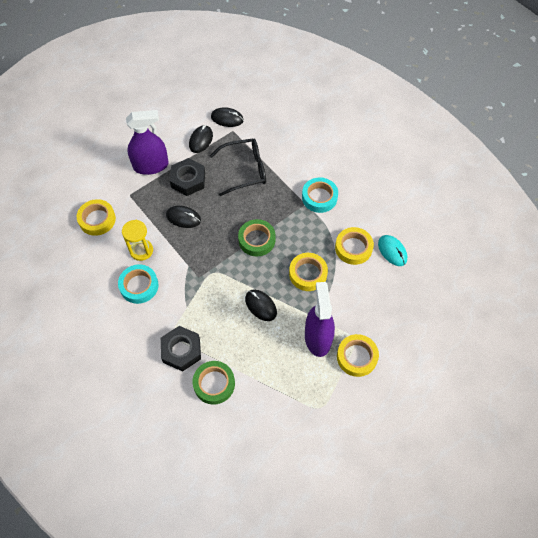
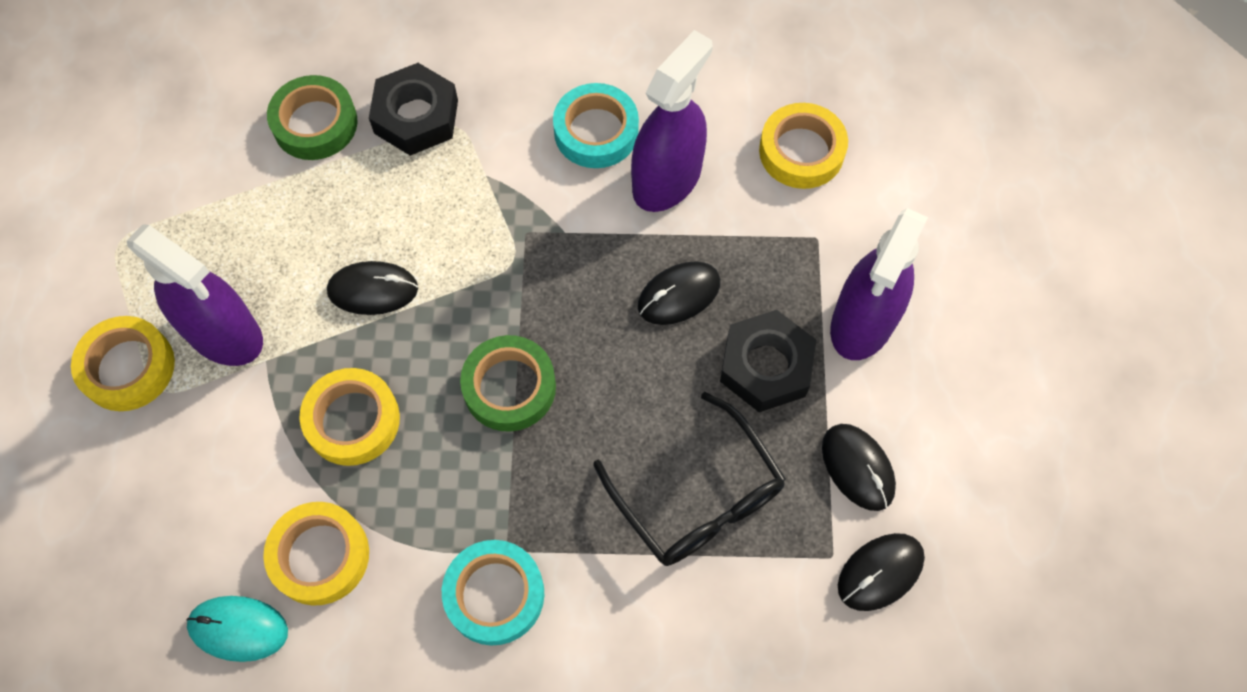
camera: 130 degrees right, 5 degrees up
(141, 250) = (667, 179): yellow hourglass -> purple spray bottle
(245, 170) = (698, 496): black glasses -> black glasses turned 60 degrees counterclockwise

